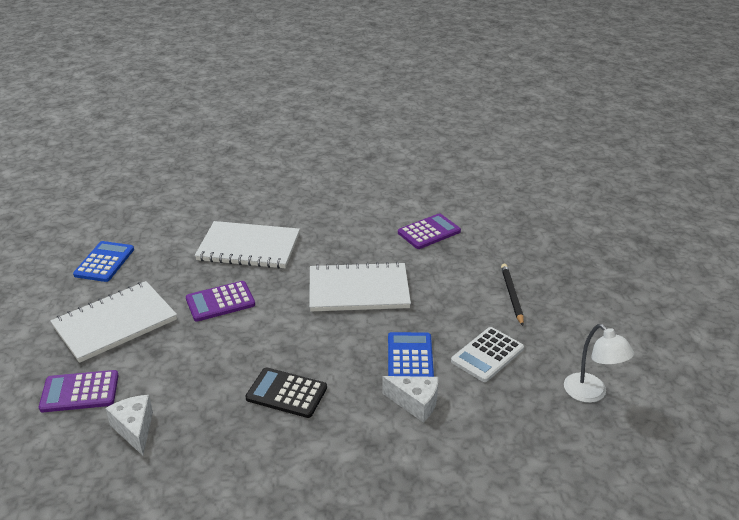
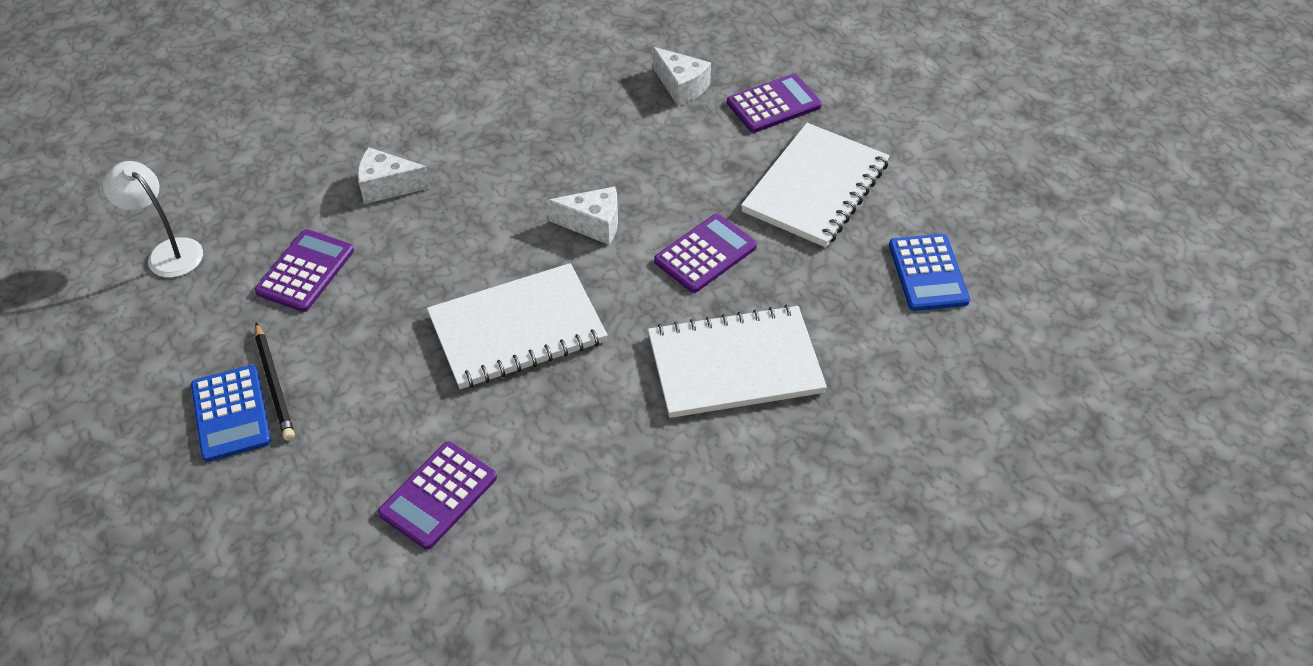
camera: 160 degrees right, 15 degrees up
(278, 337) = (593, 224): none -> white cheese
(286, 393) = (543, 160): black calculator -> none
(410, 358) = (409, 240): blue calculator -> blue calculator (231, 413)
(487, 355) = (305, 271): white calculator -> purple calculator

